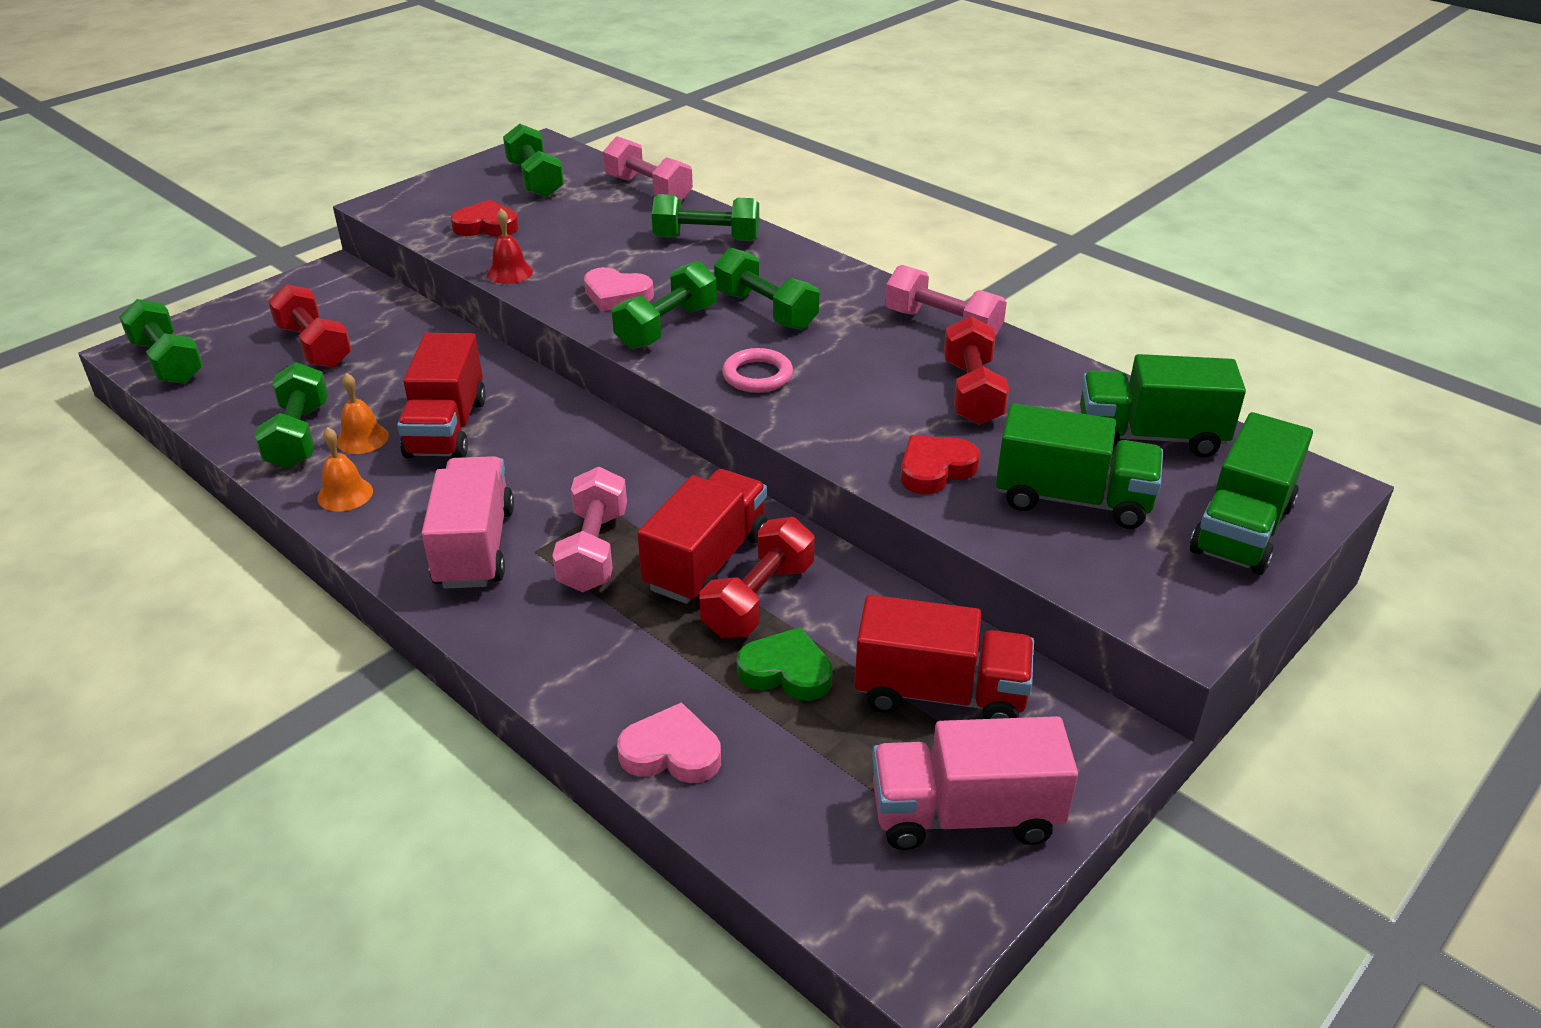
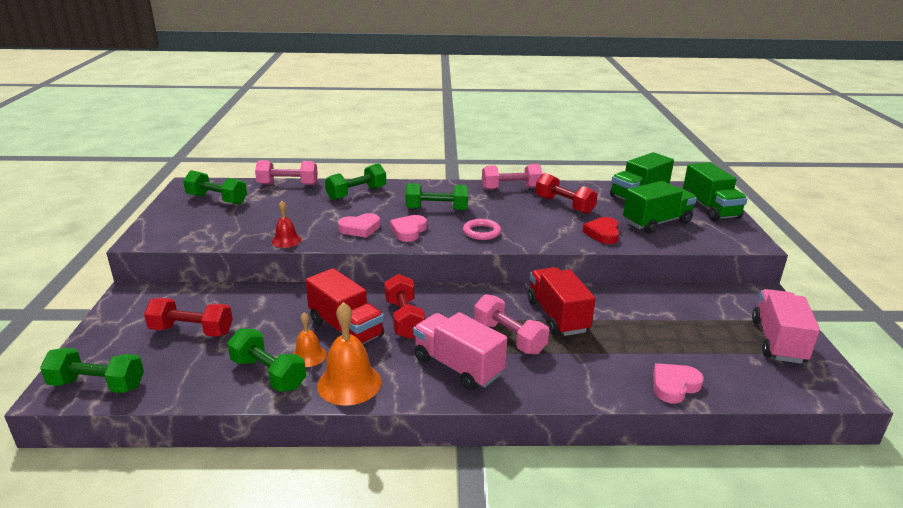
camera: 45 degrees left, 10 degrees down
(345, 494) = (349, 383): orange bell -> orange bell, size x1.74
(486, 226) = (230, 227): red heart -> none
(667, 327) = (408, 231): green dumbbell -> pink heart
(758, 599) = (599, 318): red dumbbell -> red dumbbell (404, 319)
(786, 671) = (653, 335): green heart -> none
(940, 694) = (704, 311): red truck -> none
(965, 814) = (777, 341): pink truck -> pink truck turned 150 degrees clockwise

